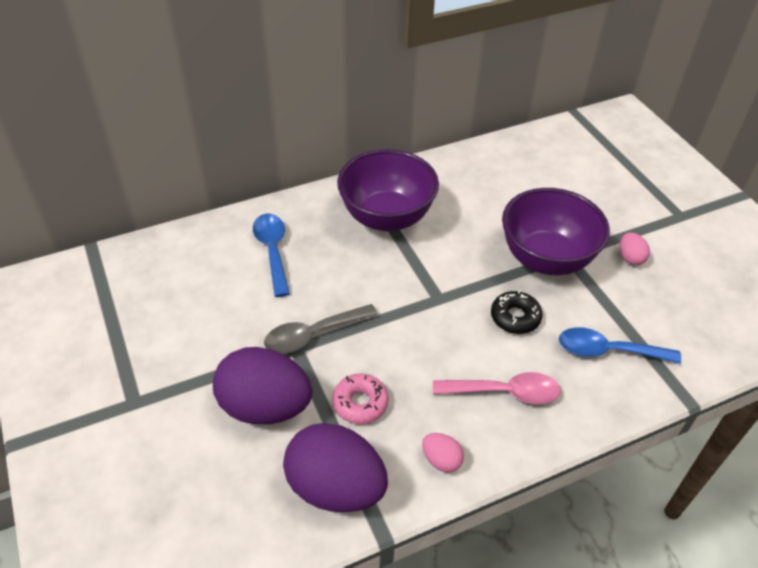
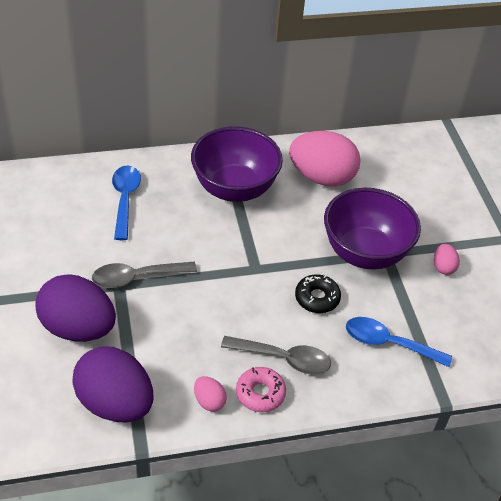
camera: 10 degrees right, 0 degrees up
(360, 403) = (157, 341): pink donut -> pink donut (260, 393)
(472, 189) = (322, 177): none -> pink egg
(505, 392) = (283, 359): pink spoon -> grey spoon

